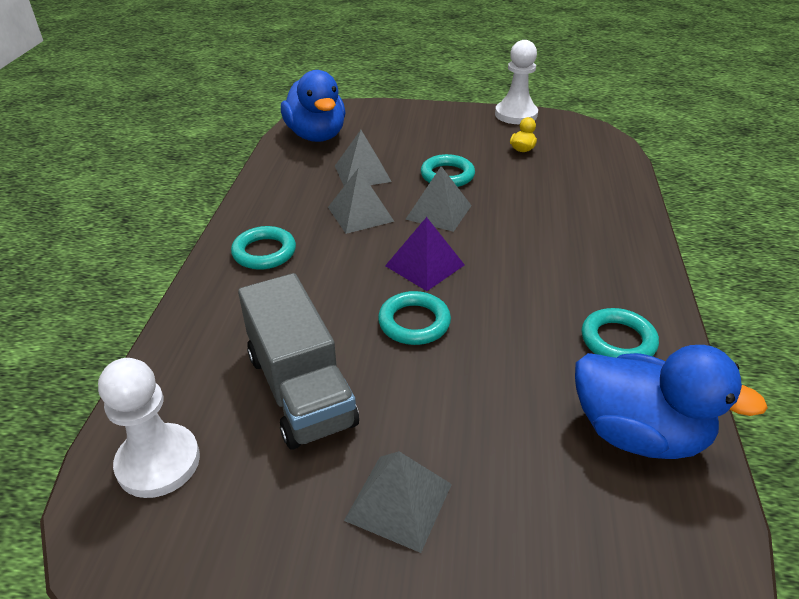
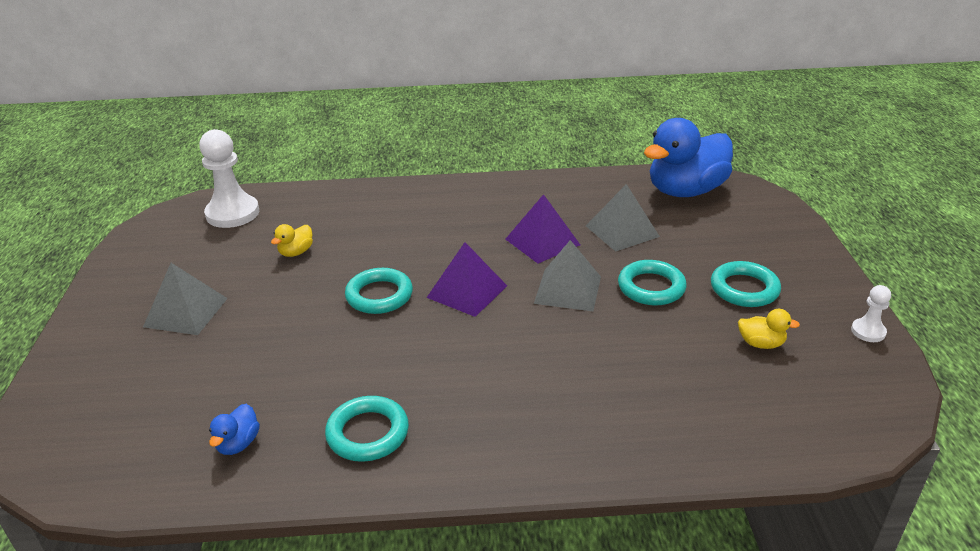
camera: 80 degrees right, 5 degrees down
(264, 252) = (461, 204): turquoise ring -> turquoise ring (744, 289)
(300, 389) = (296, 252): grey truck -> yellow duck
(360, 214) = (542, 242): grey pyramid -> purple pyramid
(516, 114) = (868, 331): white pawn -> white pawn, size x0.49
(638, 433) = (238, 444): blue duck -> blue duck, size x0.40

